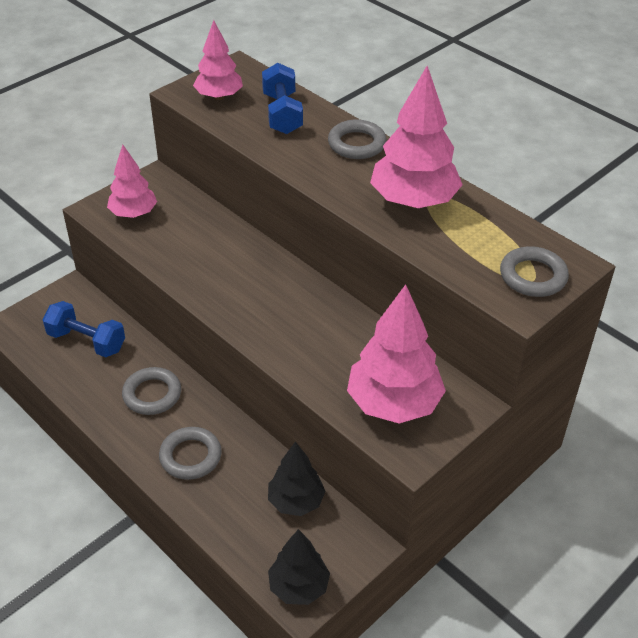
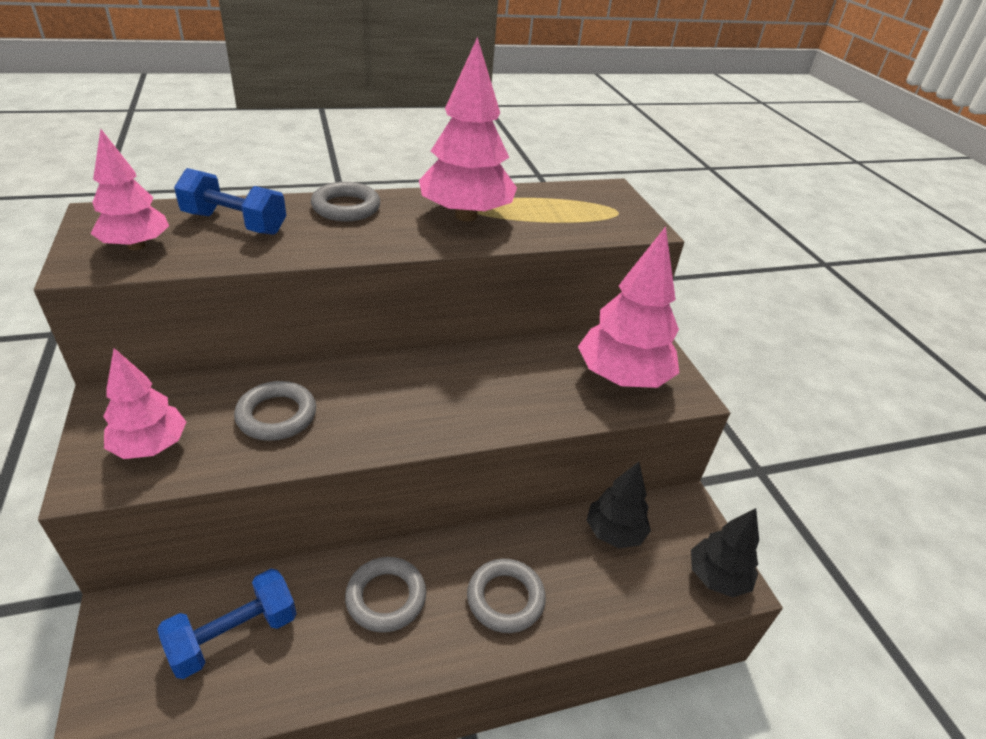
camera: 65 degrees left, 5 degrees down
(533, 276) = (613, 209): grey ring -> grey ring (276, 415)

